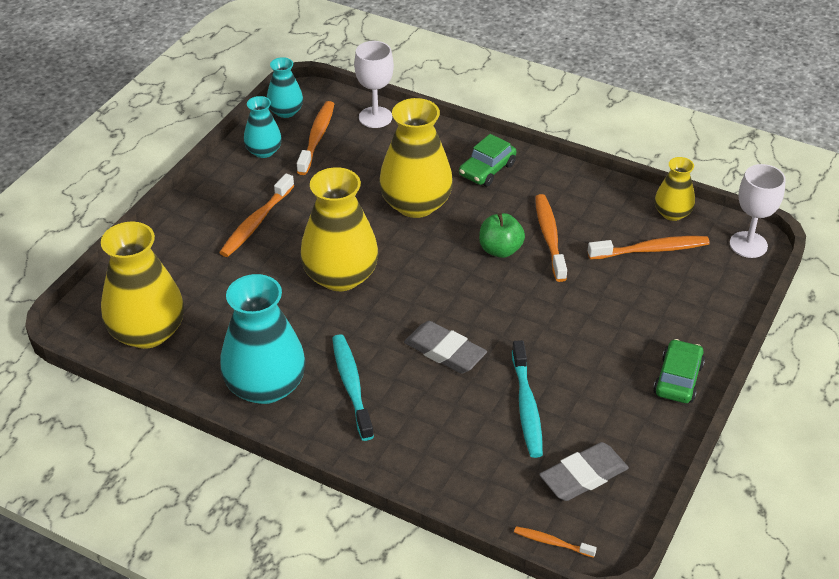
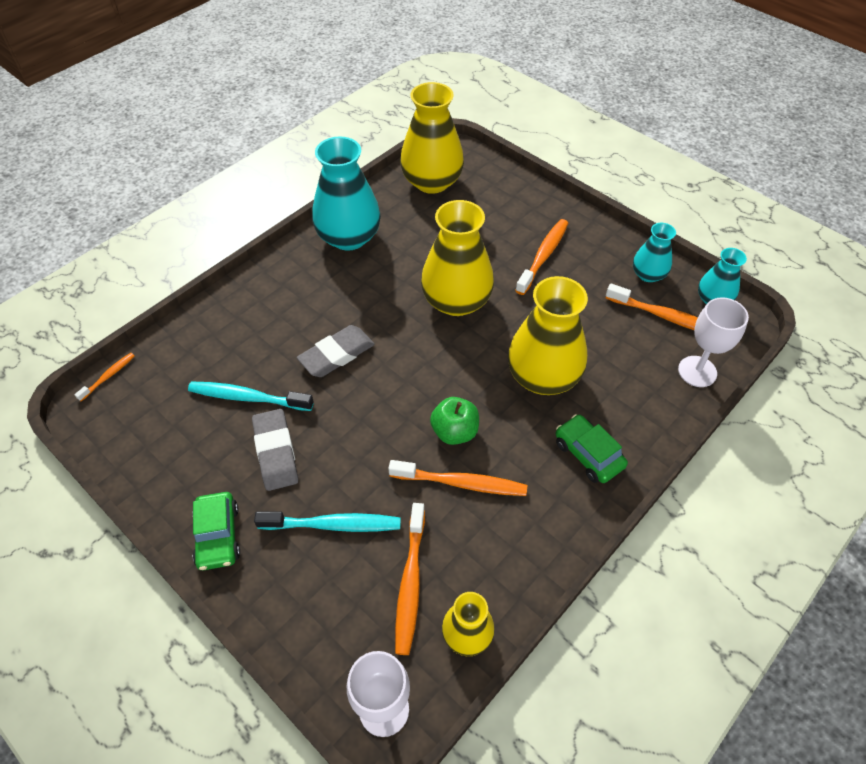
camera: 105 degrees right, 10 degrees up
(256, 223) = (543, 256): orange toothbrush -> orange toothbrush turned 75 degrees clockwise
(351, 385) = (326, 286): turquoise toothbrush -> turquoise toothbrush (333, 525)
(583, 476) = (155, 417): grey eraser -> grey eraser (276, 452)
(678, 379) = (218, 536): green car -> green car turned 45 degrees clockwise

